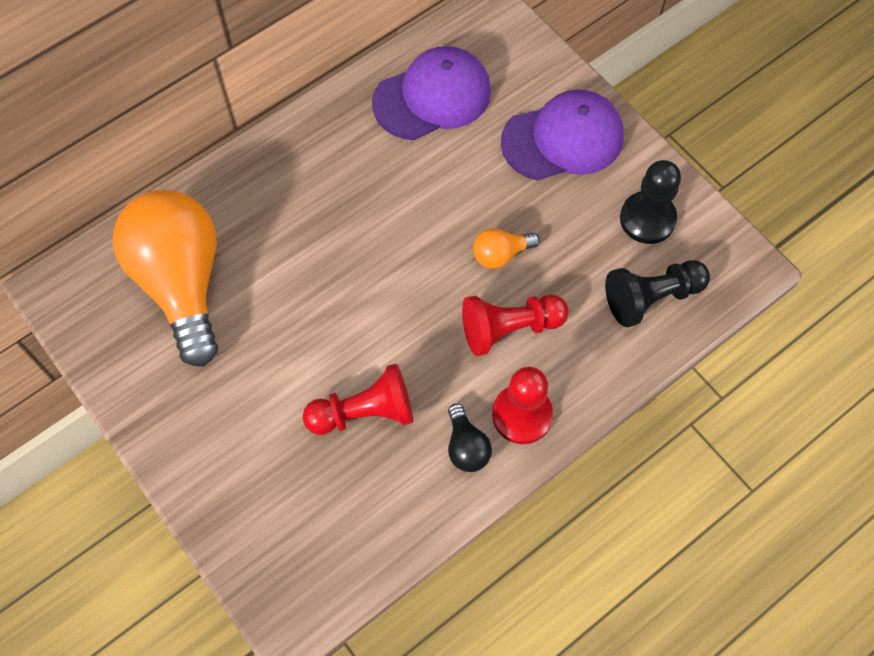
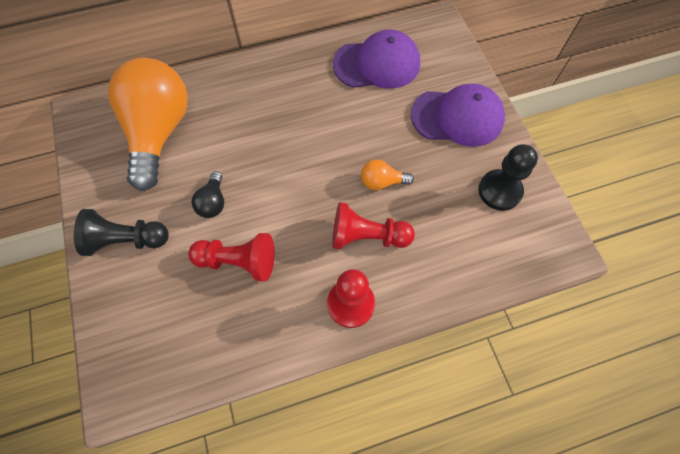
camera: 20 degrees right, 0 degrees up
(466, 446) = (300, 313): black light bulb -> black light bulb (213, 202)
(651, 298) = (482, 249): black pawn -> black pawn (126, 240)

